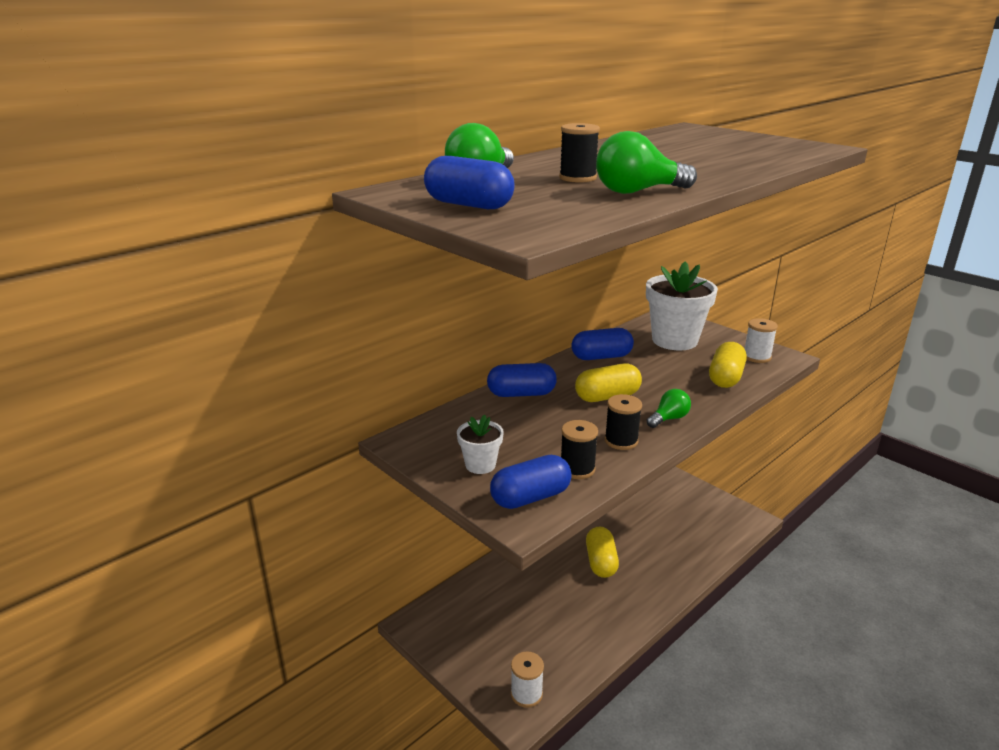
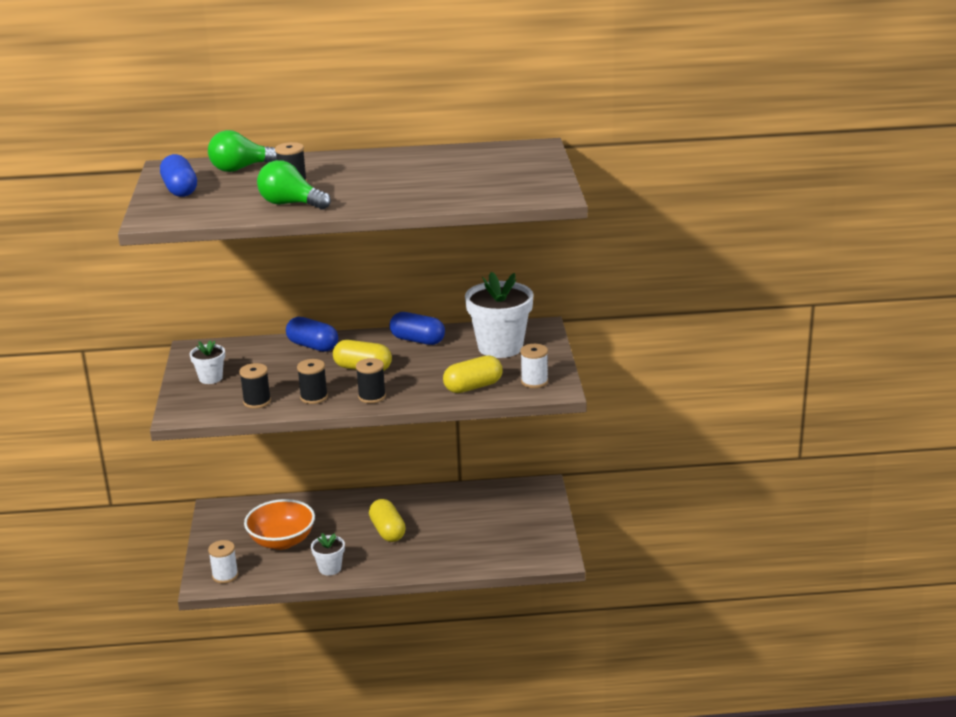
camera: 40 degrees right, 0 degrees up
(527, 622) = (282, 541): none -> orange bowl
(531, 497) = (204, 405): blue capsule -> none
(600, 562) = (387, 531): yellow capsule -> yellow capsule turned 60 degrees counterclockwise
(608, 626) = (330, 568): none -> white flower pot
(669, 419) = (372, 397): green light bulb -> black spool

